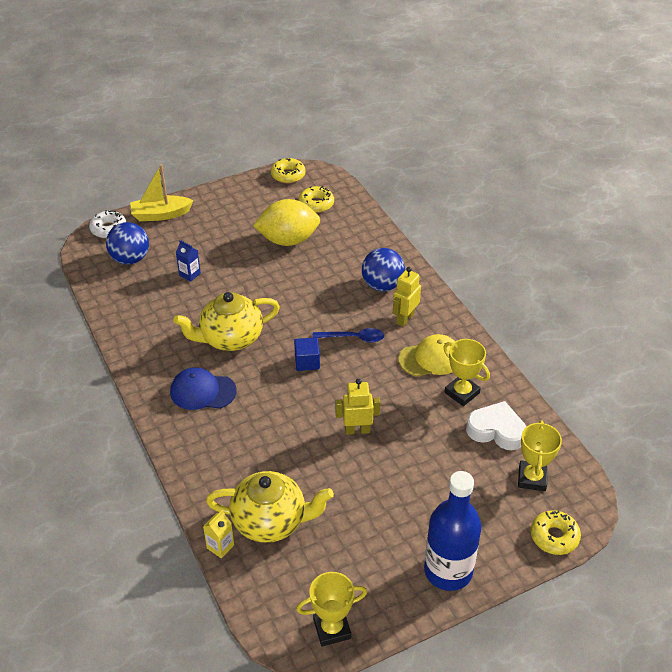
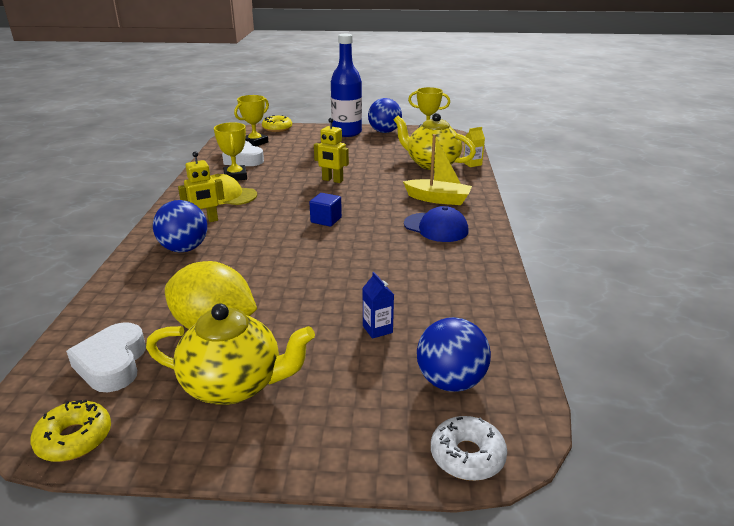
camera: 150 degrees left, 15 degrees down
(161, 215) = (357, 448): yellow boat -> yellow boat (438, 199)
(230, 338) = (380, 254): yellow teapot -> yellow teapot (234, 385)
(316, 204) = (112, 364): yellow donut -> white heart
(353, 338) = (267, 222): blue spoon -> none
(397, 602) = (384, 132): none -> blue ball

